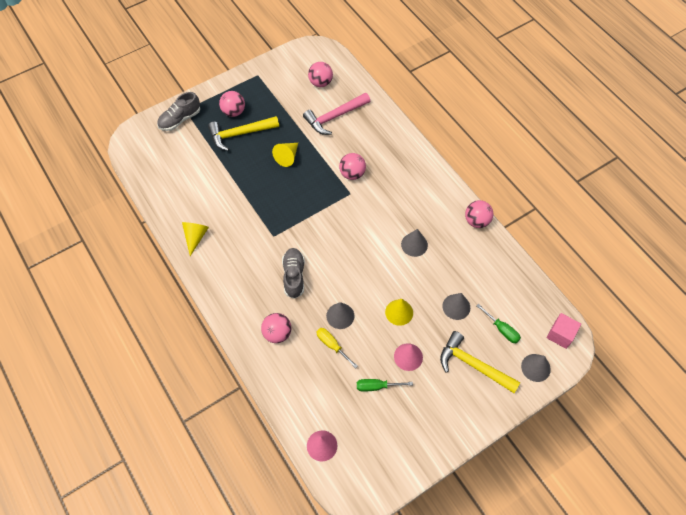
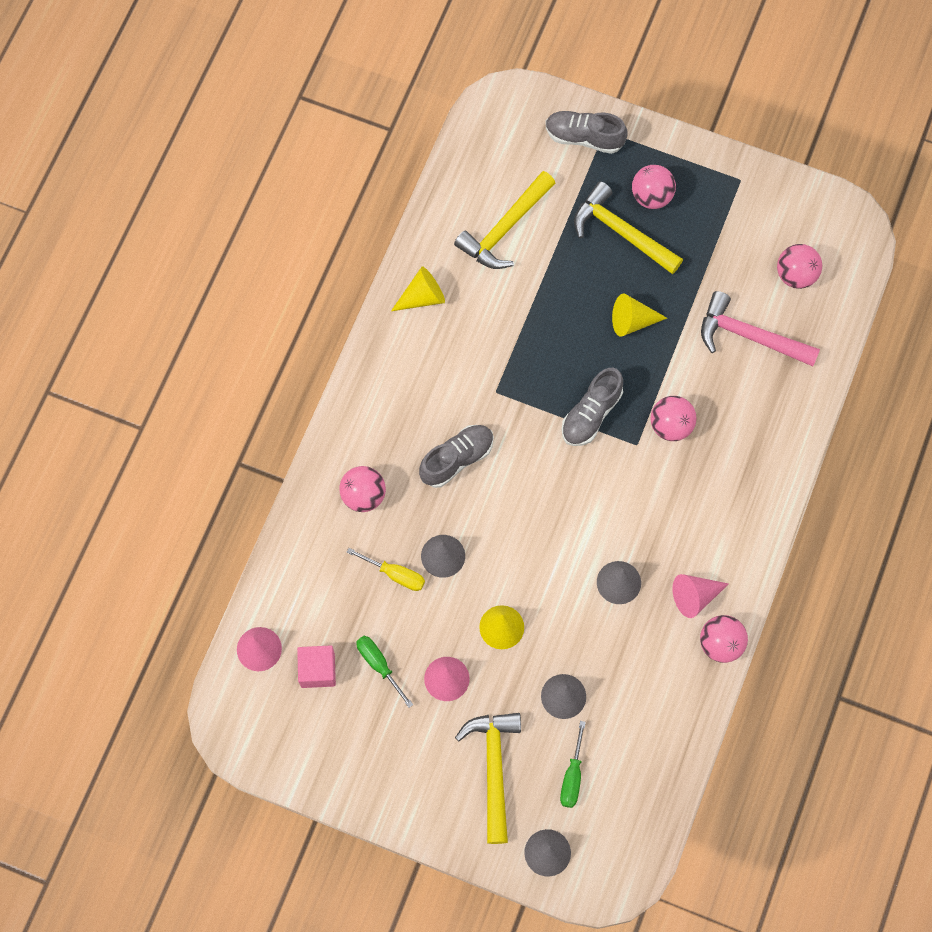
camera: 55 degrees right, 10 degrees up
(194, 179) = (505, 229): none -> yellow hammer
(319, 202) = (591, 414): none -> grey shoe
(332, 346) = (395, 574): yellow screwdriver -> yellow screwdriver turned 105 degrees clockwise
(445, 217) = (694, 596): none -> pink cone
(560, 335) = (620, 859): pink cube -> pink cube (317, 670)

